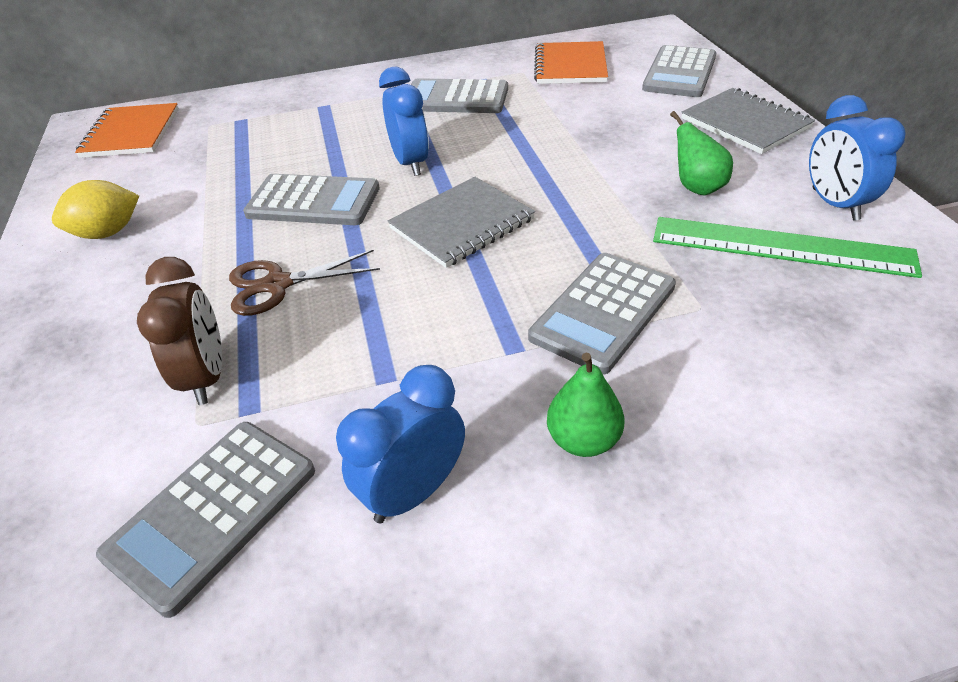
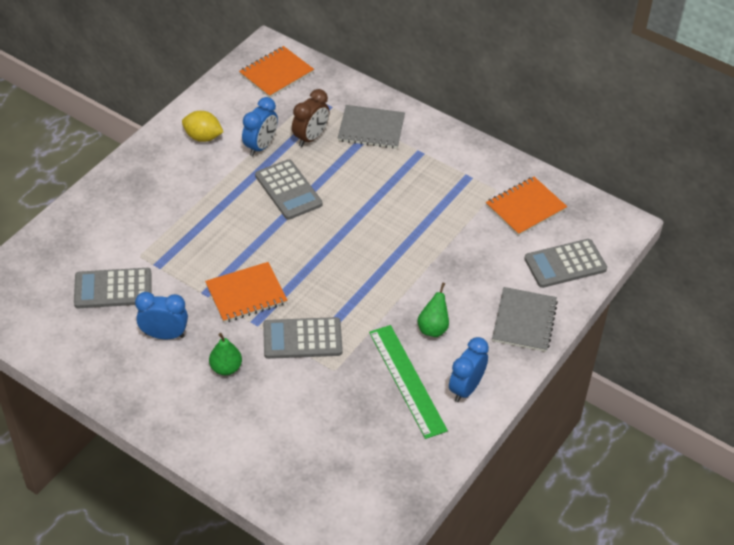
camera: 45 degrees right, 5 degrees up
(206, 376) = (160, 240): brown clock -> brown clock (310, 138)
(277, 284) = (224, 221): brown scissors -> none
(410, 163) = (353, 204): blue clock -> blue clock (261, 146)
(444, 330) = (246, 294): none -> orange notebook
(455, 98) = (435, 179): grey calculator -> none
(462, 224) = (320, 256): grey notebook -> grey notebook (371, 129)

